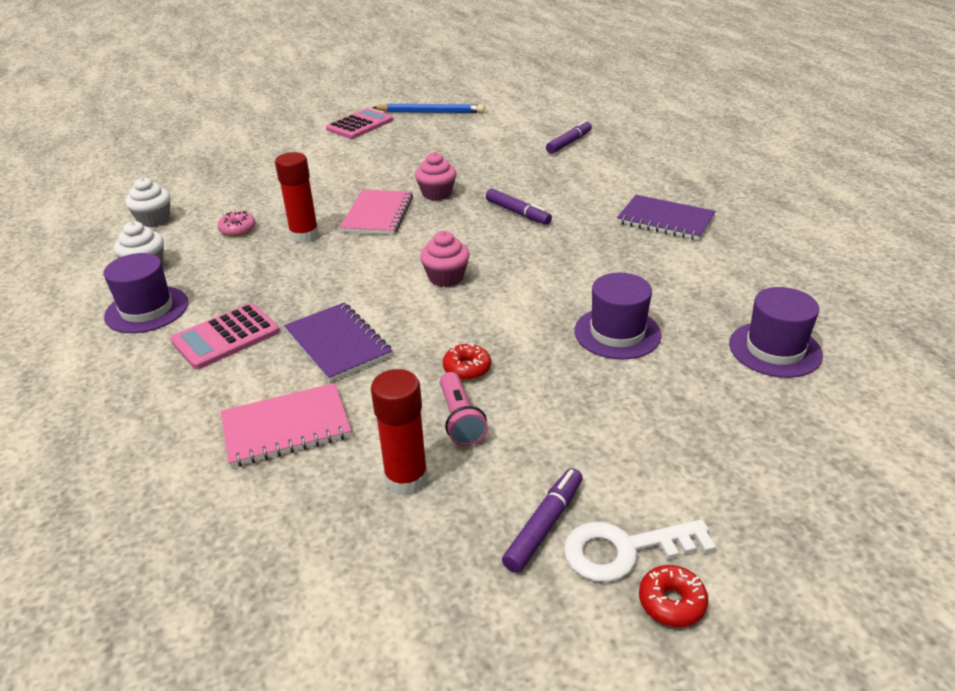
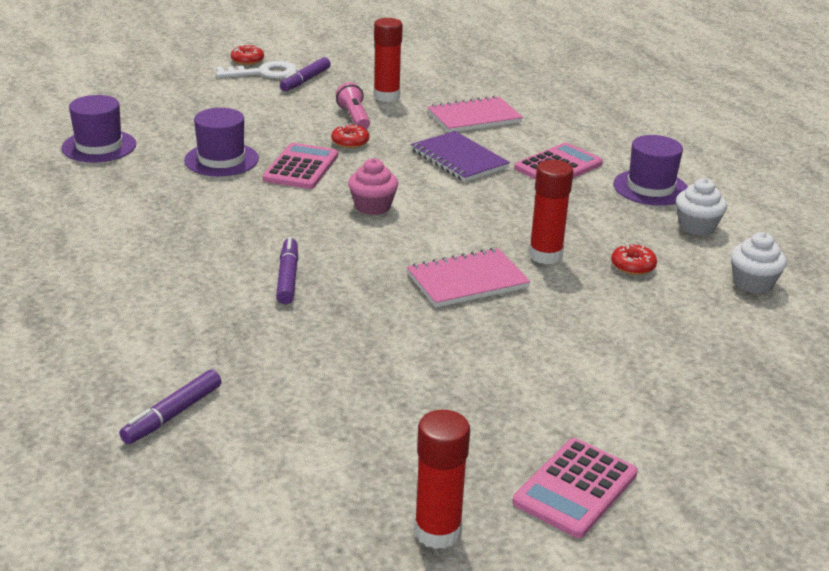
camera: 175 degrees right, 5 degrees down
(238, 229) = (633, 266): pink donut -> red donut
(378, 214) = (467, 281): pink notebook -> pink notebook turned 60 degrees clockwise
(431, 112) = (437, 532): blue pencil -> red glue stick
(437, 193) = (395, 311): pink cupcake -> none
(517, 213) = (287, 277): purple marker -> purple marker turned 45 degrees clockwise
(523, 324) = (301, 167): none -> pink calculator
(665, 220) = (107, 261): purple notebook -> none

